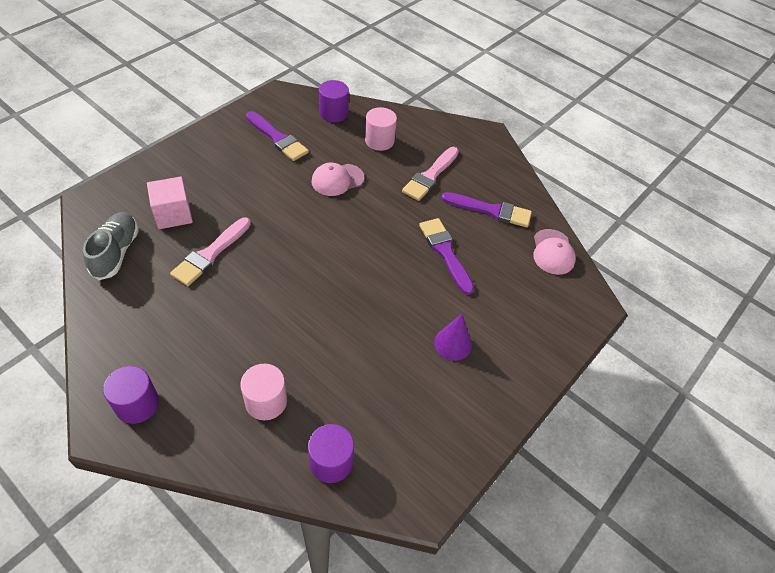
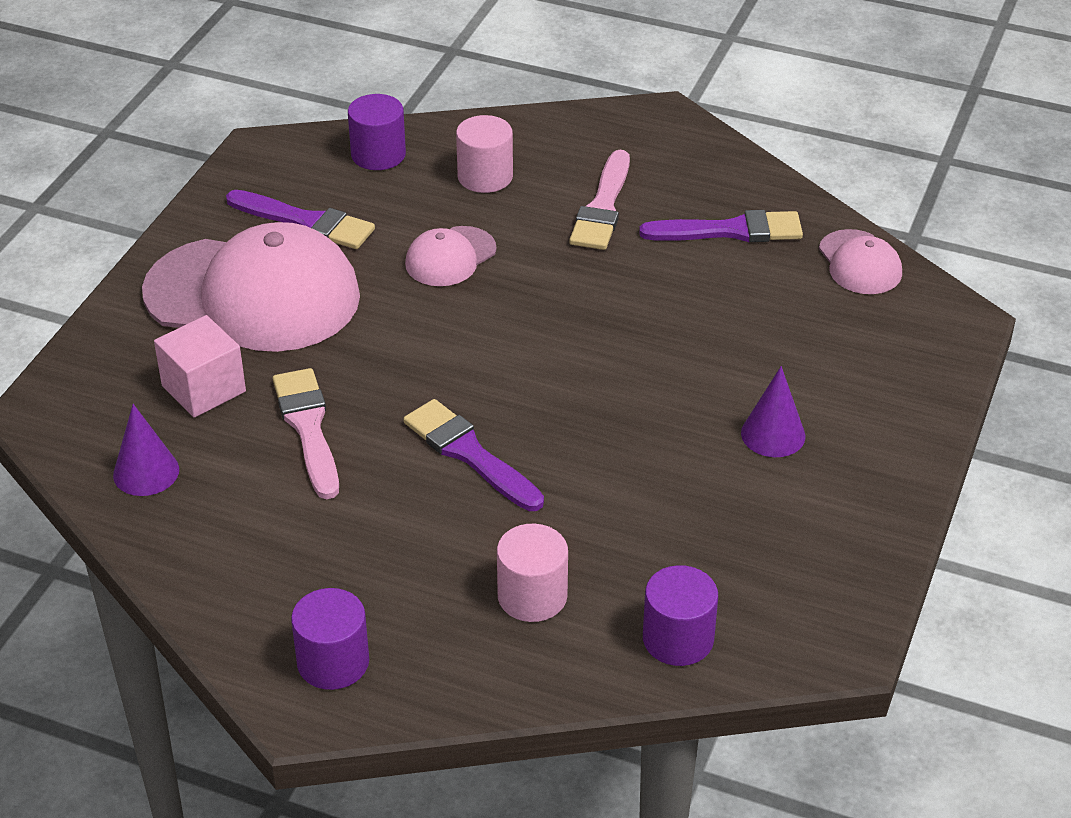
camera: 15 degrees left, 10 degrees down
(116, 252) = (146, 472): grey shoe -> purple cone
(210, 254) = (308, 428): pink brush -> pink brush turned 150 degrees clockwise
(229, 170) = (253, 295): none -> pink cap
(445, 252) = (691, 313): purple brush -> purple brush (469, 454)

